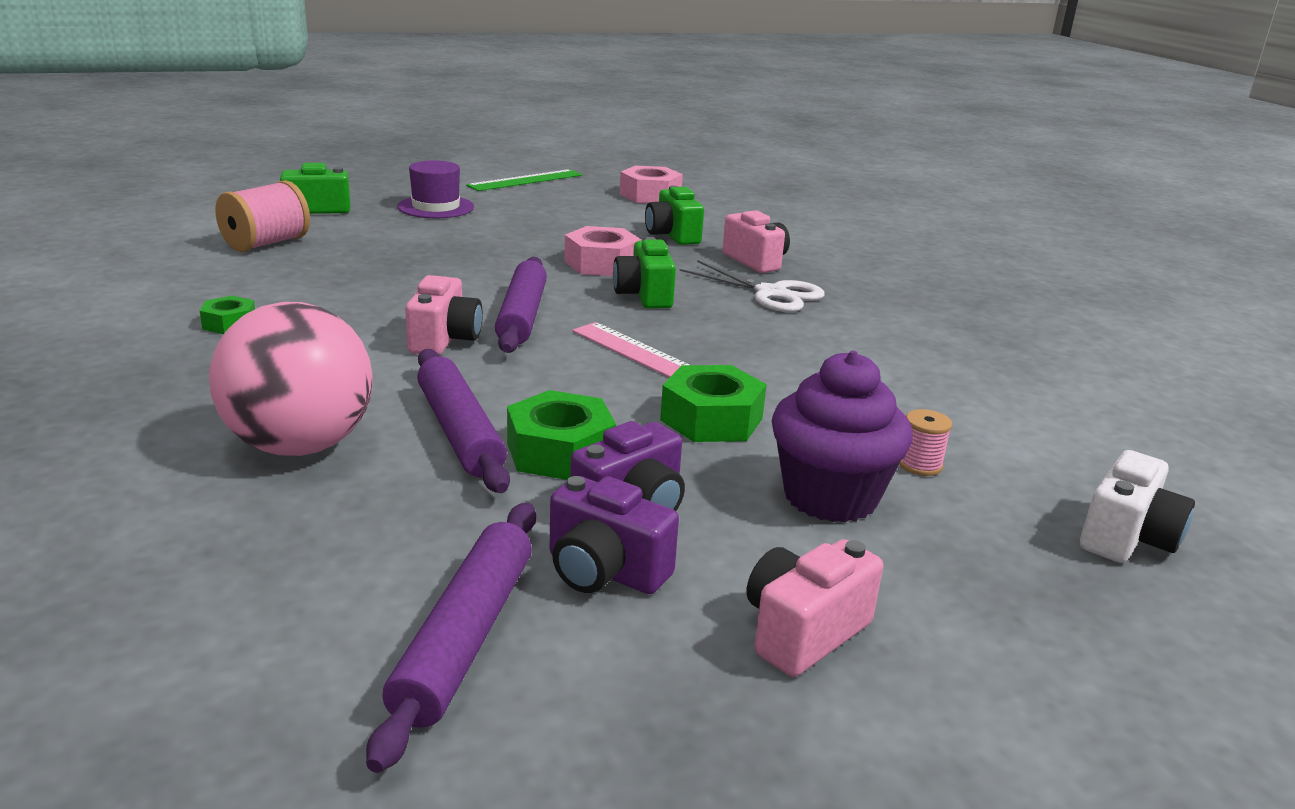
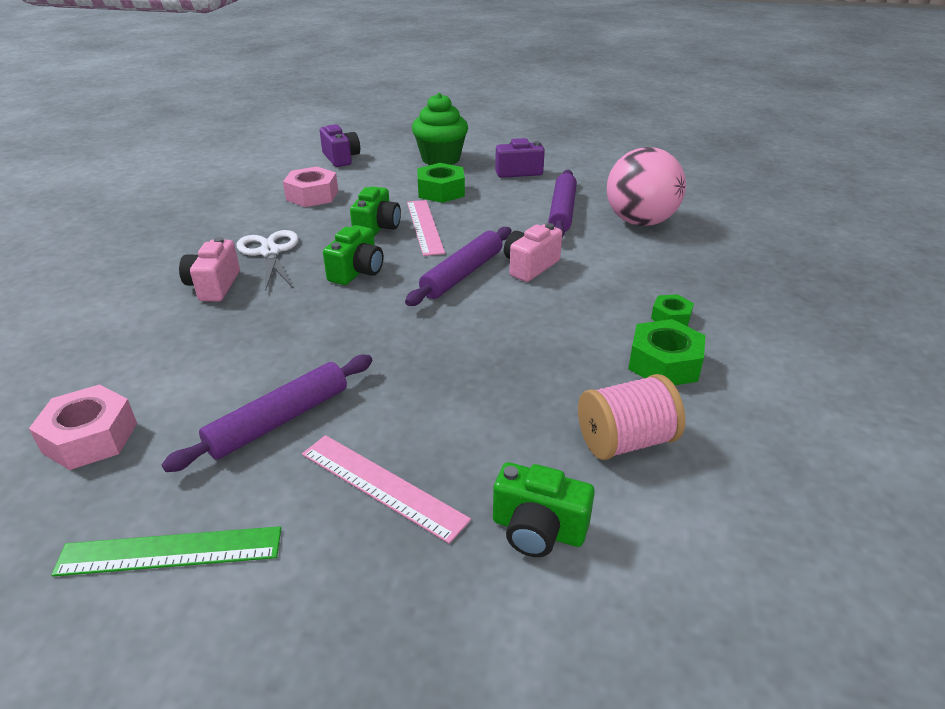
camera: 145 degrees left, 10 degrees up
(436, 207) = (382, 486): purple hat -> pink ruler
(465, 638) = (604, 156): purple rolling pin -> purple rolling pin (279, 420)
(560, 452) = (524, 194): green nut -> green nut (664, 363)
(602, 264) = (337, 315): pink nut -> pink nut (312, 195)
(604, 571) = (547, 160): purple camera -> purple camera (341, 158)
(672, 235) = (214, 340): green camera -> green camera (377, 228)
(803, 632) = (504, 138): pink camera -> none
(830, 497) = (440, 159): purple cupcake -> green cupcake
(920, 465) = (388, 159): pink spool -> none
(1127, 538) = (366, 131): white camera -> none

